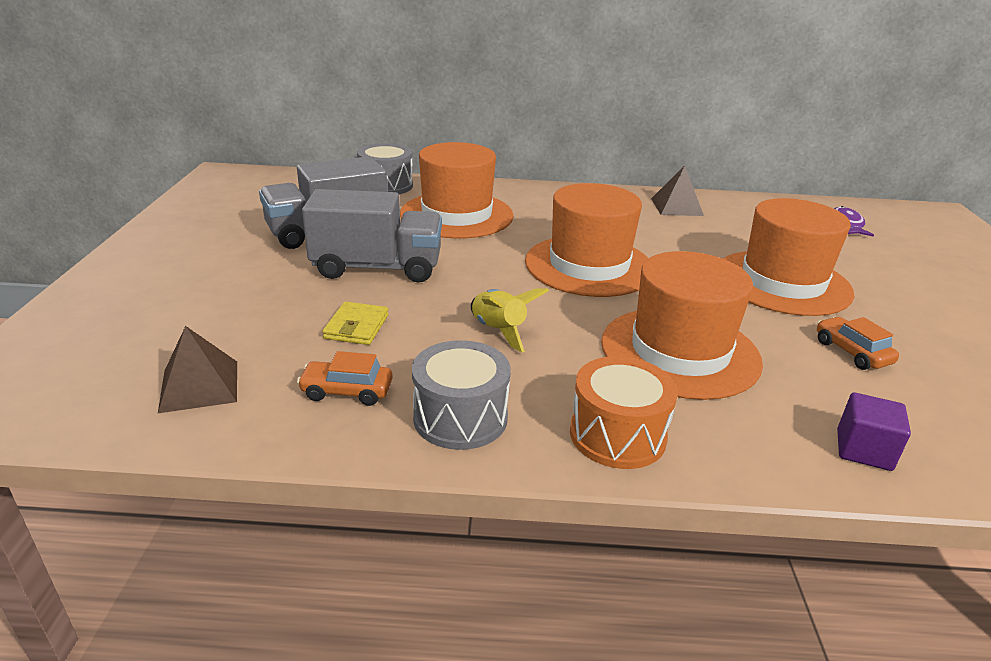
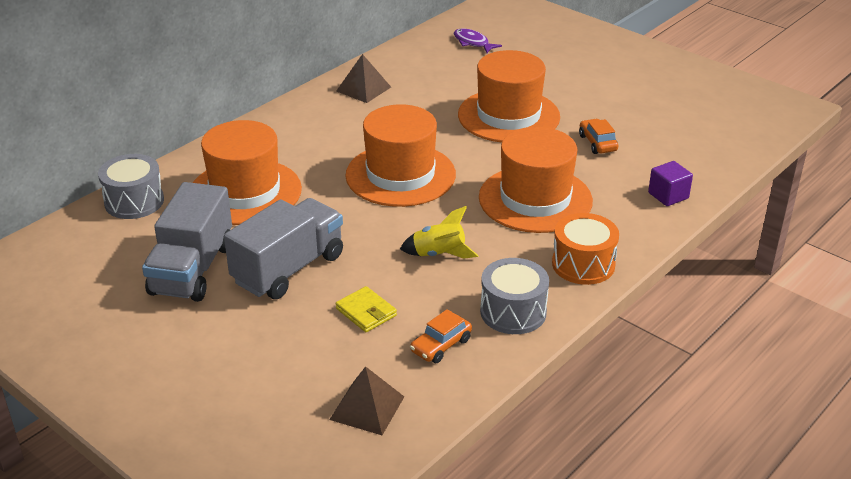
camera: 50 degrees left, 5 degrees up
(851, 352) = (597, 143): orange car -> orange car turned 60 degrees clockwise

